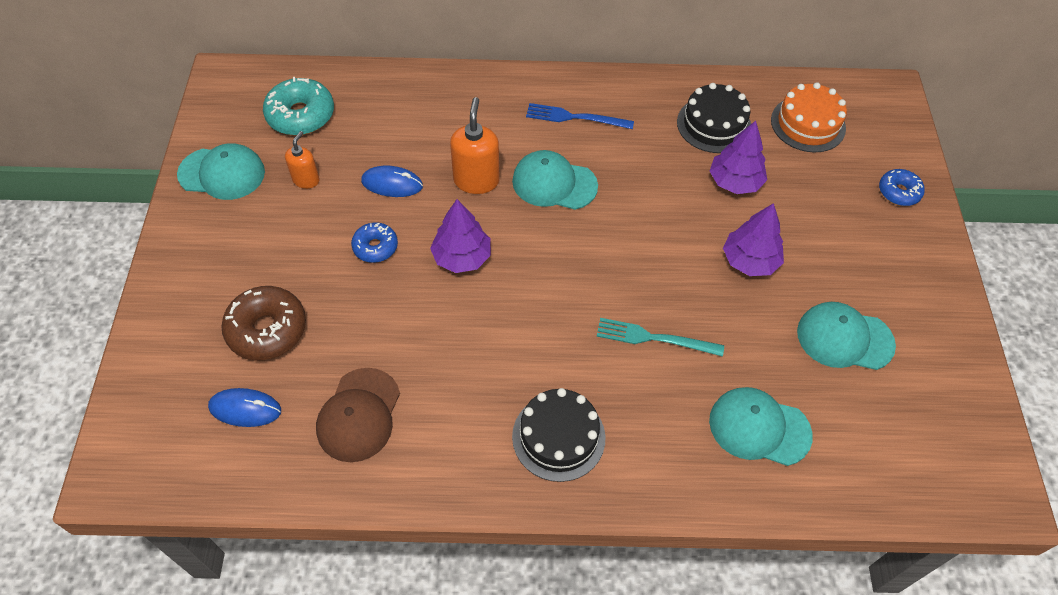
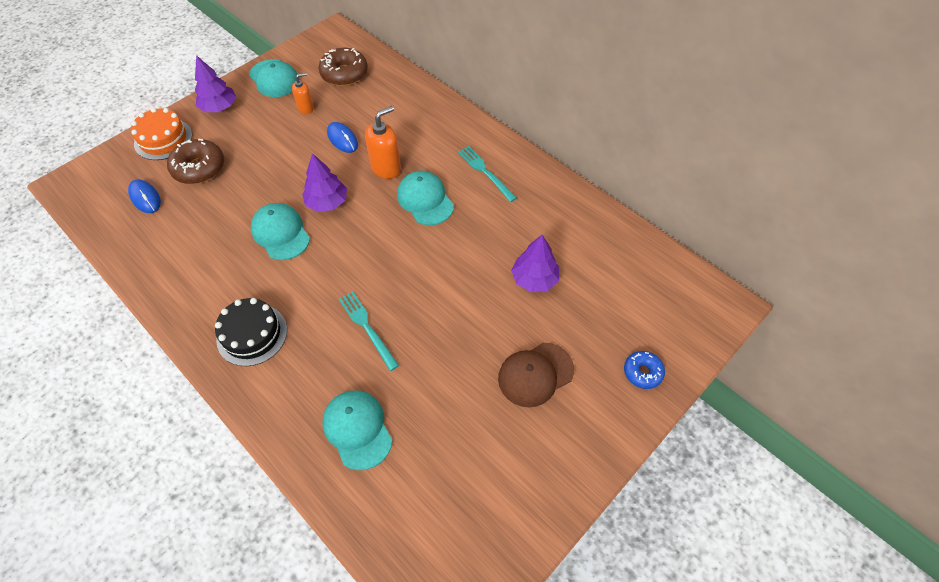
camera: 45 degrees right, 0 degrees up
(301, 115) = (344, 74): turquoise donut -> brown donut
(359, 415) = (183, 241): brown cap -> brown cap (535, 374)
(375, 247) = (294, 165): blue donut -> none
(575, 117) = (485, 172): blue fork -> turquoise fork
(714, 124) = (567, 235): black cake -> none
(749, 261) = (480, 332): purple tree -> purple tree (219, 107)
(808, 124) = (633, 281): orange cake -> orange cake (163, 139)
(844, 338) = (478, 427): turquoise cap -> turquoise cap (280, 233)

